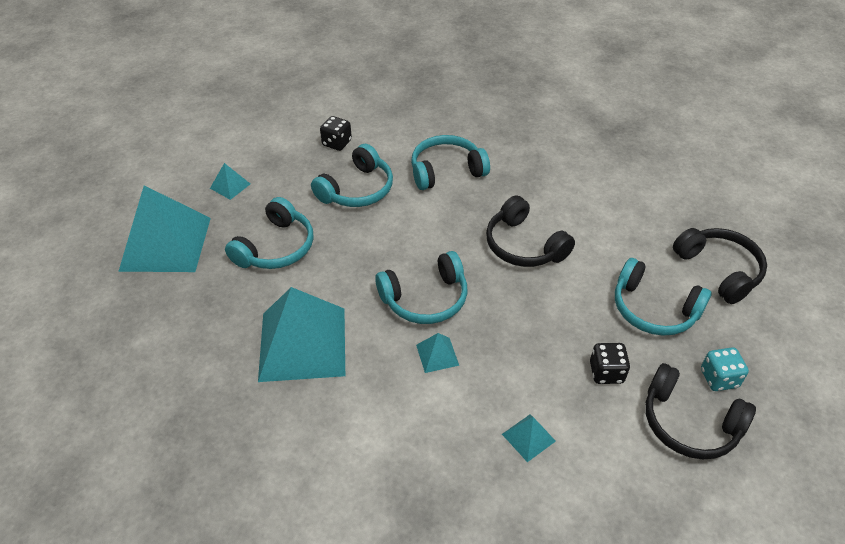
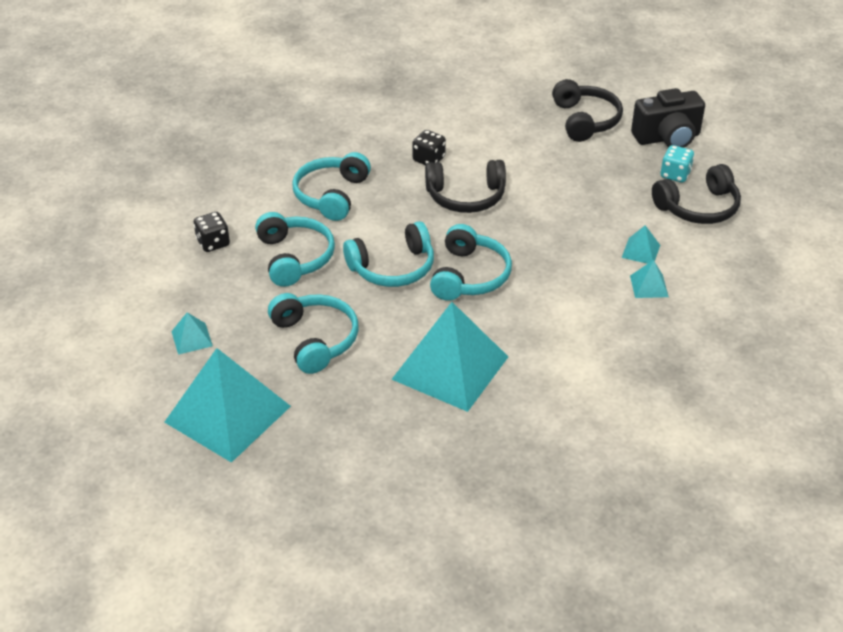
camera: 55 degrees left, 5 degrees down
(437, 355) = (533, 296): turquoise pyramid -> turquoise pyramid (641, 251)
(606, 372) = (626, 221): black dice -> black dice (429, 159)
(653, 309) = (591, 169): turquoise headphones -> turquoise headphones (393, 268)
(719, 270) = (585, 120): black headphones -> black headphones turned 75 degrees clockwise
(769, 344) = (667, 138): none -> black camera

